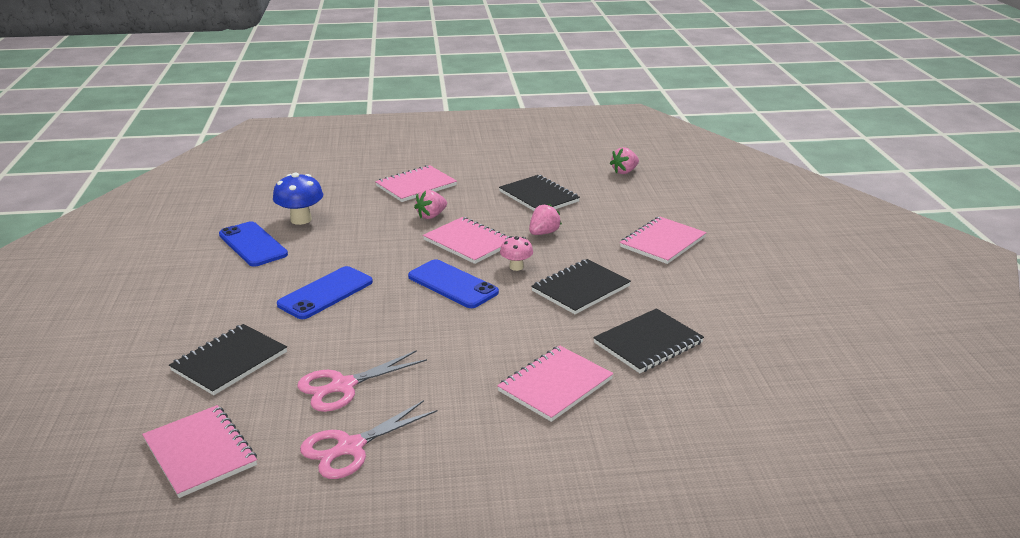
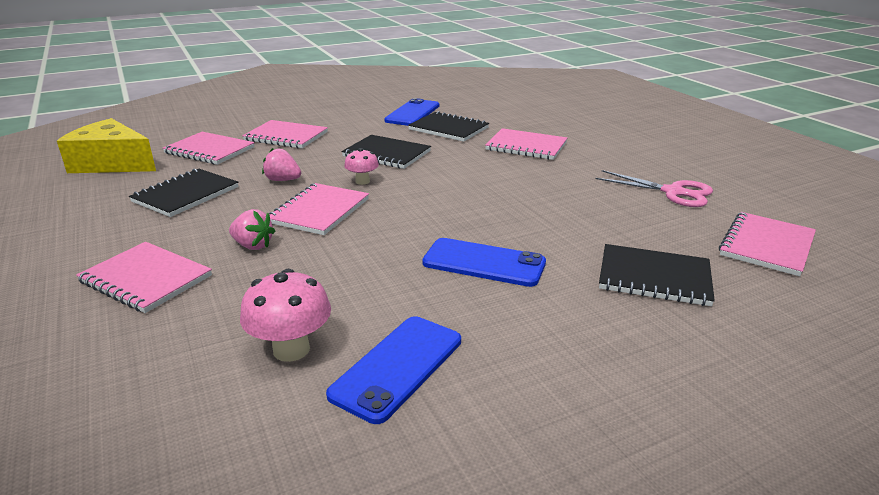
camera: 110 degrees left, 0 degrees up
(301, 219) = (291, 349): blue mushroom -> pink mushroom
(343, 386) = (616, 212): pink scissors -> none
(452, 284) = (415, 202): blue phone -> blue phone (413, 113)
(624, 171) = (112, 163): pink strawberry -> yellow cheese
(638, 206) = (209, 150): none -> pink notebook

